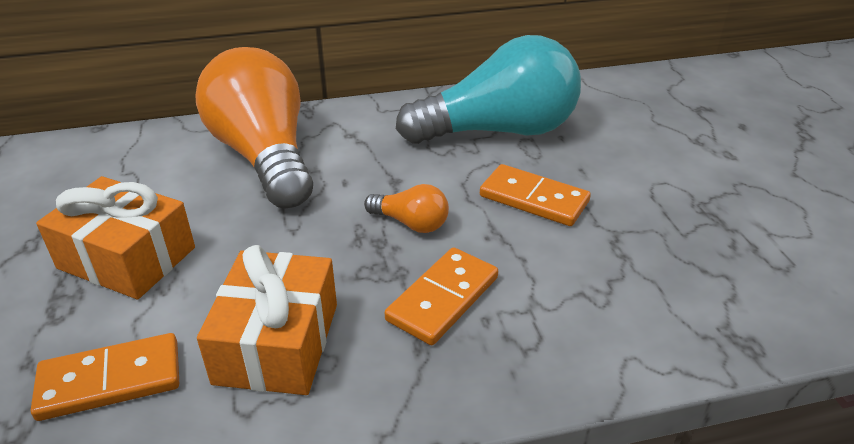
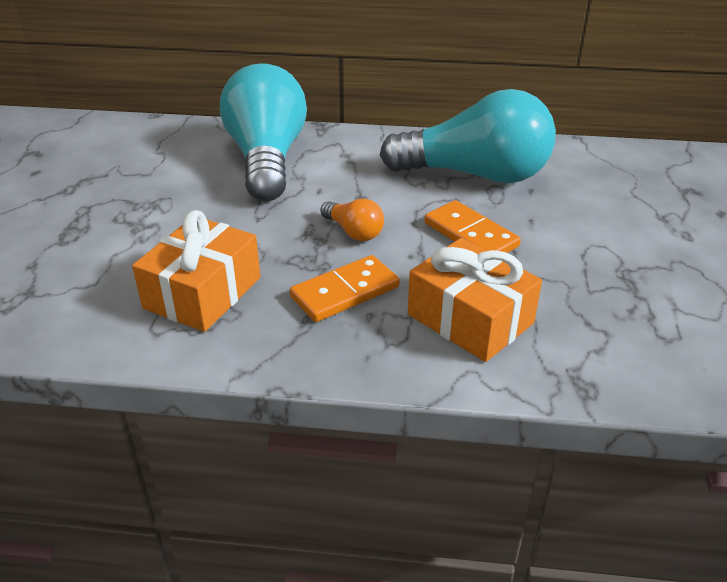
camera: 20 degrees right, 0 degrees up
(110, 380) = (78, 289): orange domino -> none
(127, 258) = (129, 212): orange gift -> orange gift (470, 319)
(264, 157) = (267, 159): orange light bulb -> turquoise light bulb

